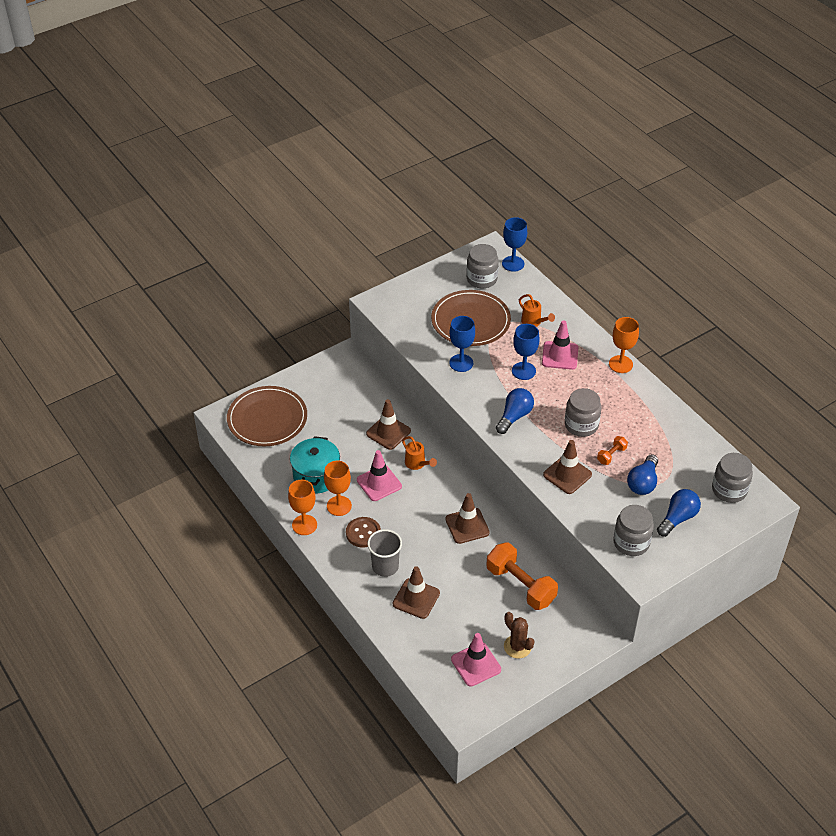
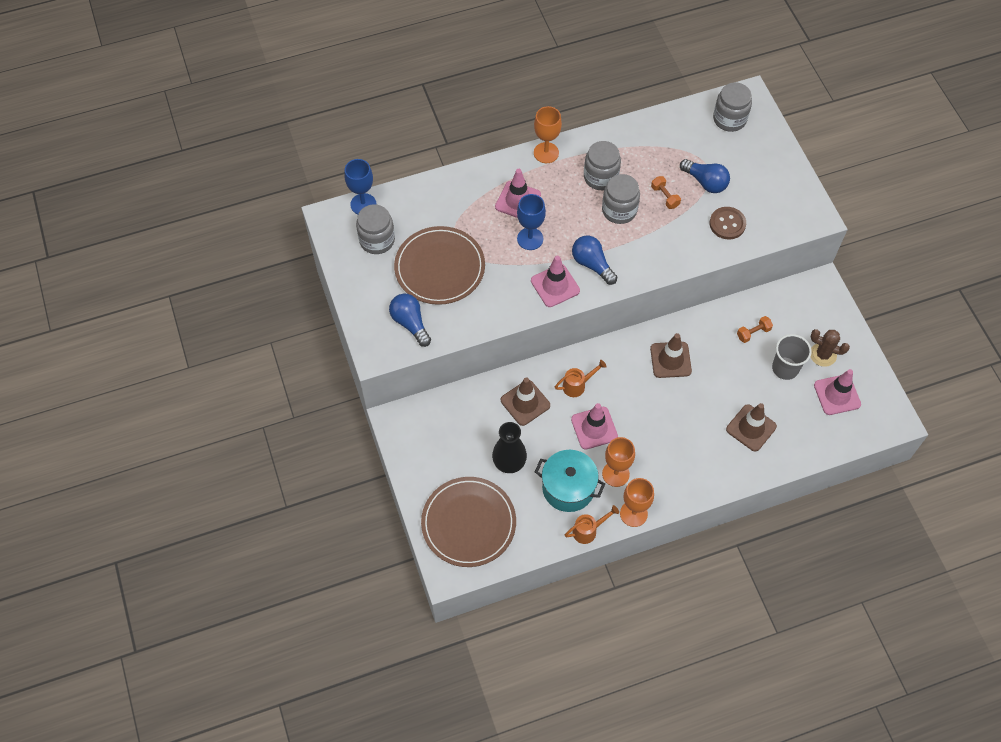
camera: 75 degrees left, 15 degrees up
(328, 433) = (509, 463): none -> black vase
(363, 533) = (658, 458): brown button -> brown button (727, 224)
(385, 566) = (705, 447): grey cup -> grey cup (785, 368)
(461, 363) = (501, 293): blue goblet -> none
(482, 396) = (555, 286): none -> pink traffic cone
(517, 646) = (823, 355): brown cactus -> brown cactus turned 45 degrees clockwise
(520, 585) = (753, 333): orange dumbbell -> orange dumbbell, size x0.46
(533, 322) = (461, 210): orange watering can -> orange watering can (588, 530)
(567, 475) = (681, 240): brown traffic cone -> none
(631, 542) = (775, 213): grey jar -> grey jar (600, 177)
(677, 518) = (754, 169): blue light bulb -> blue light bulb (410, 323)

